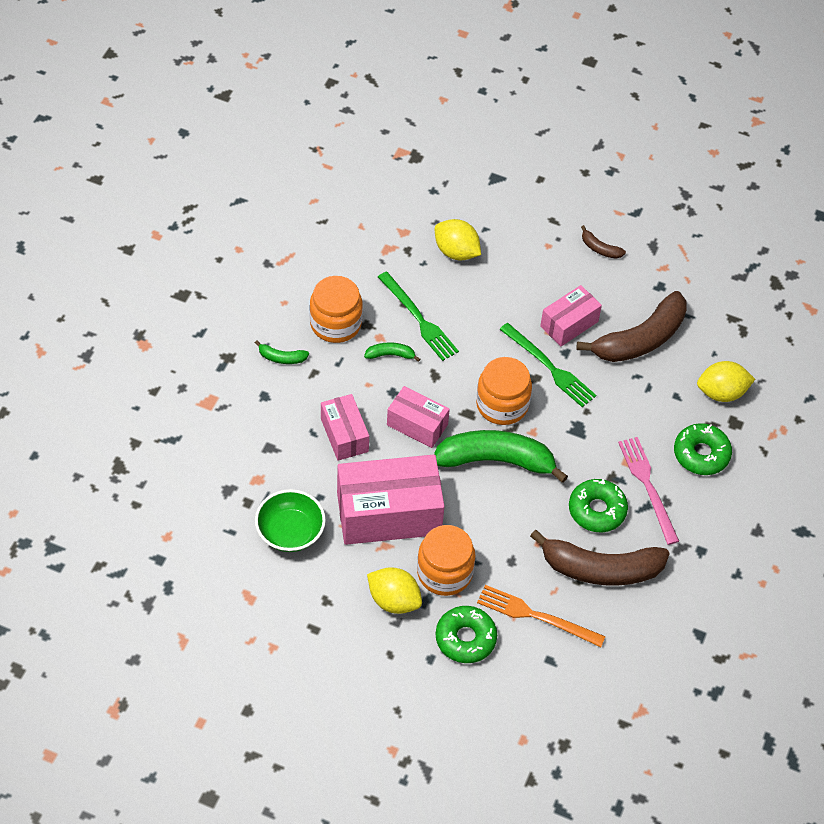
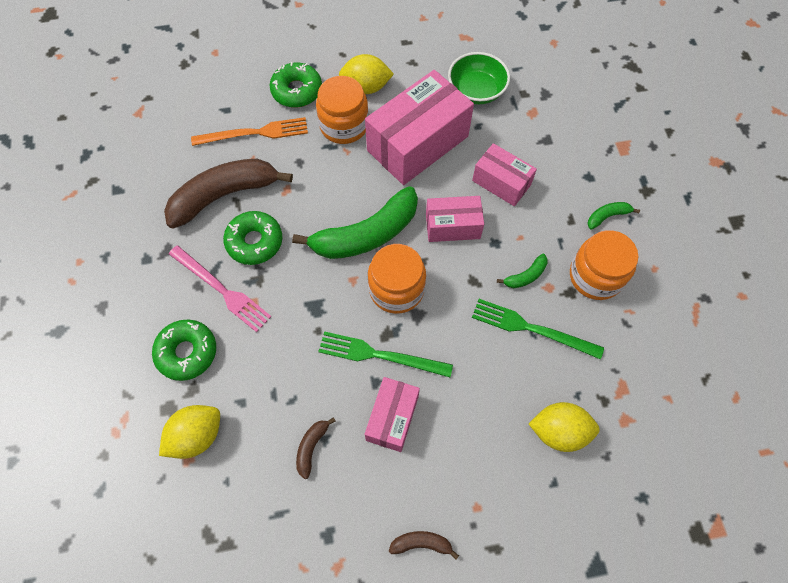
camera: 150 degrees right, 10 degrees up
(640, 339) = (311, 447): brown banana -> brown banana, size x0.43

